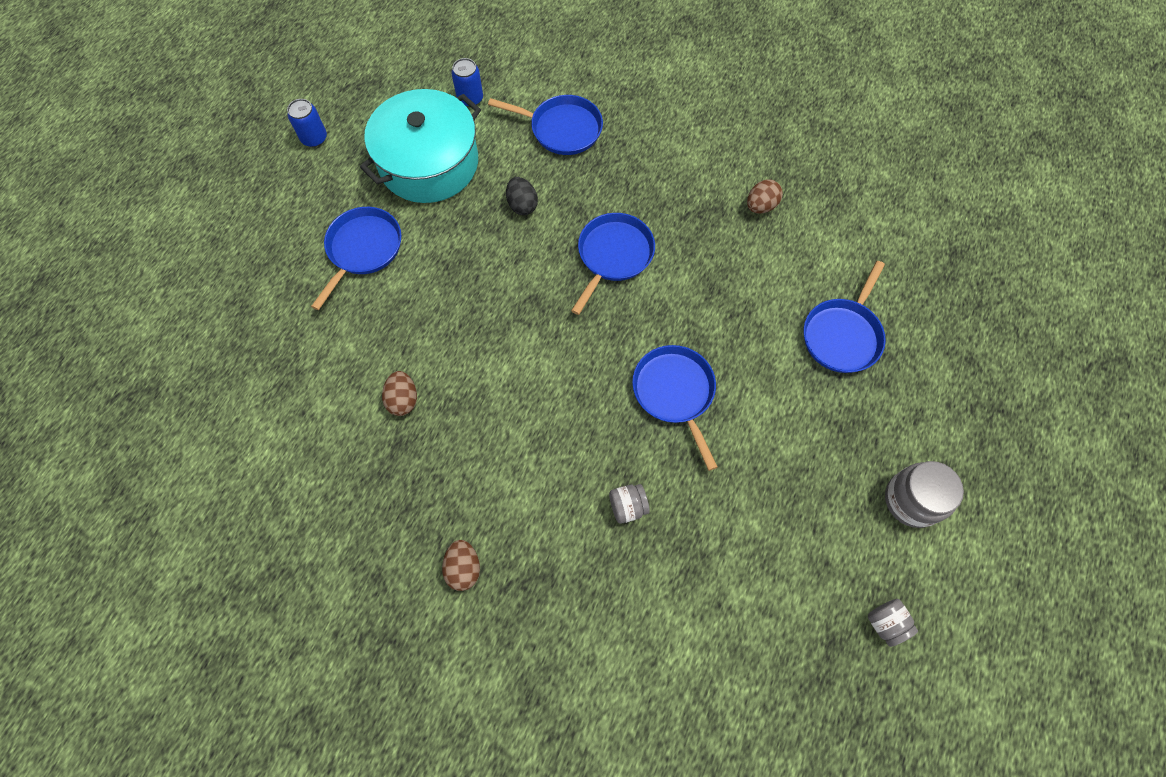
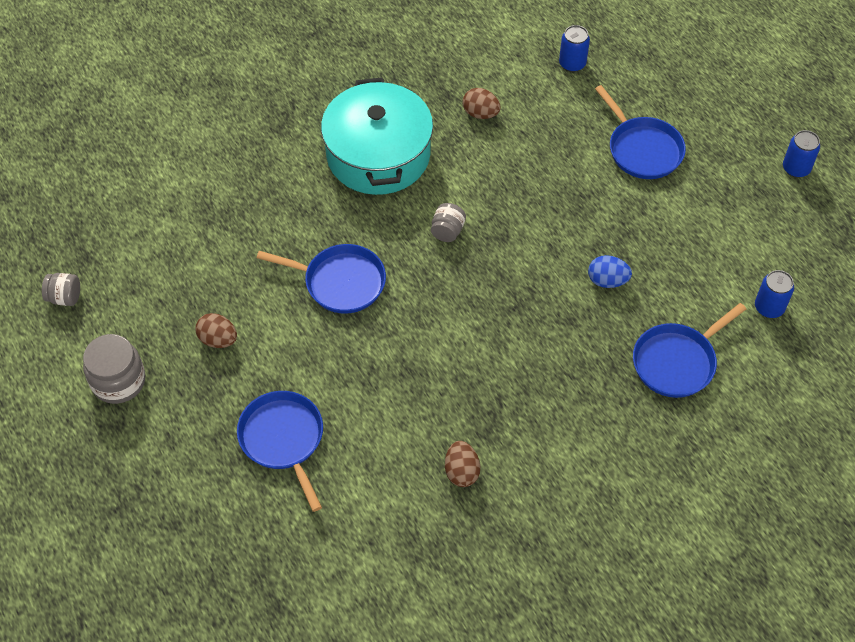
camera: 125 degrees right, 10 degrees down
(287, 359) = (572, 63): none -> blue can
(429, 163) = (707, 236): turquoise pot -> turquoise pot (378, 155)
(463, 568) = (325, 88): brown egg -> brown egg (218, 339)
(522, 205) = (607, 281): black egg -> blue egg
(613, 255) = (501, 318): blue pan -> none
(627, 507) = (282, 199): grey jar -> grey jar (447, 231)

